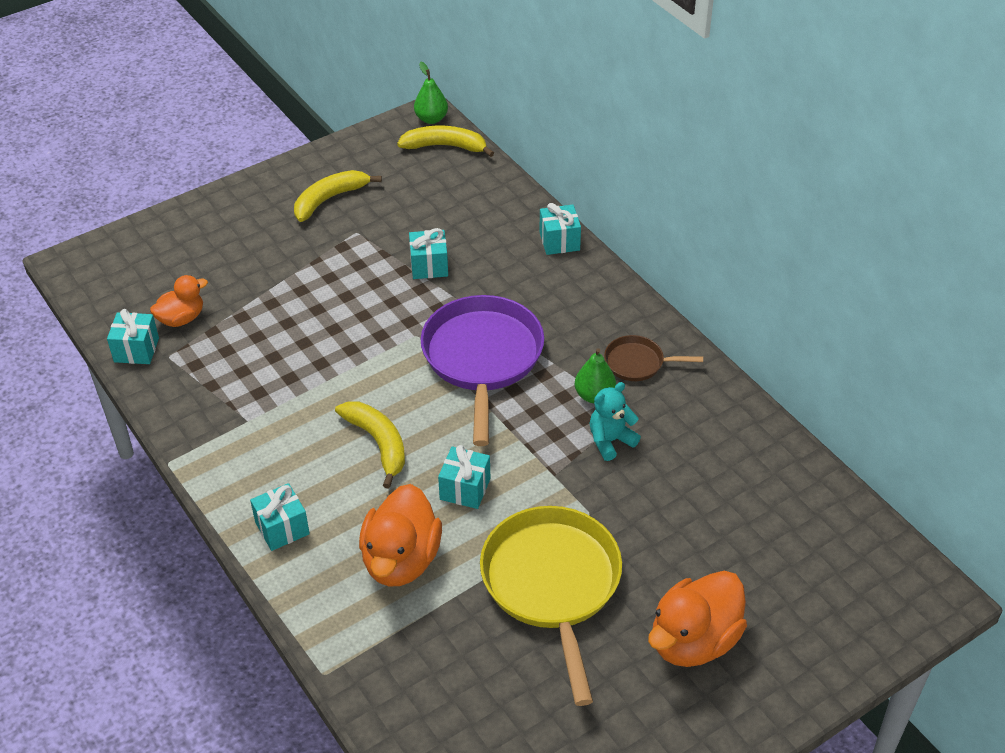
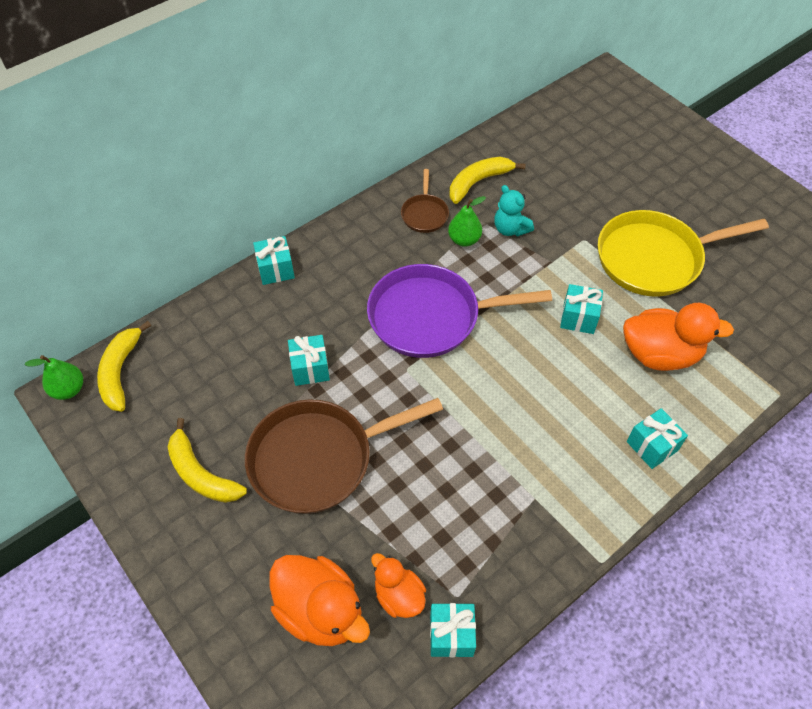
camera: 95 degrees left, 10 degrees up
(327, 271) = (318, 458): none -> brown pan
(378, 443) = (542, 385): yellow banana -> yellow banana (478, 182)
(693, 641) = (677, 183): orange duck -> orange duck (320, 611)

